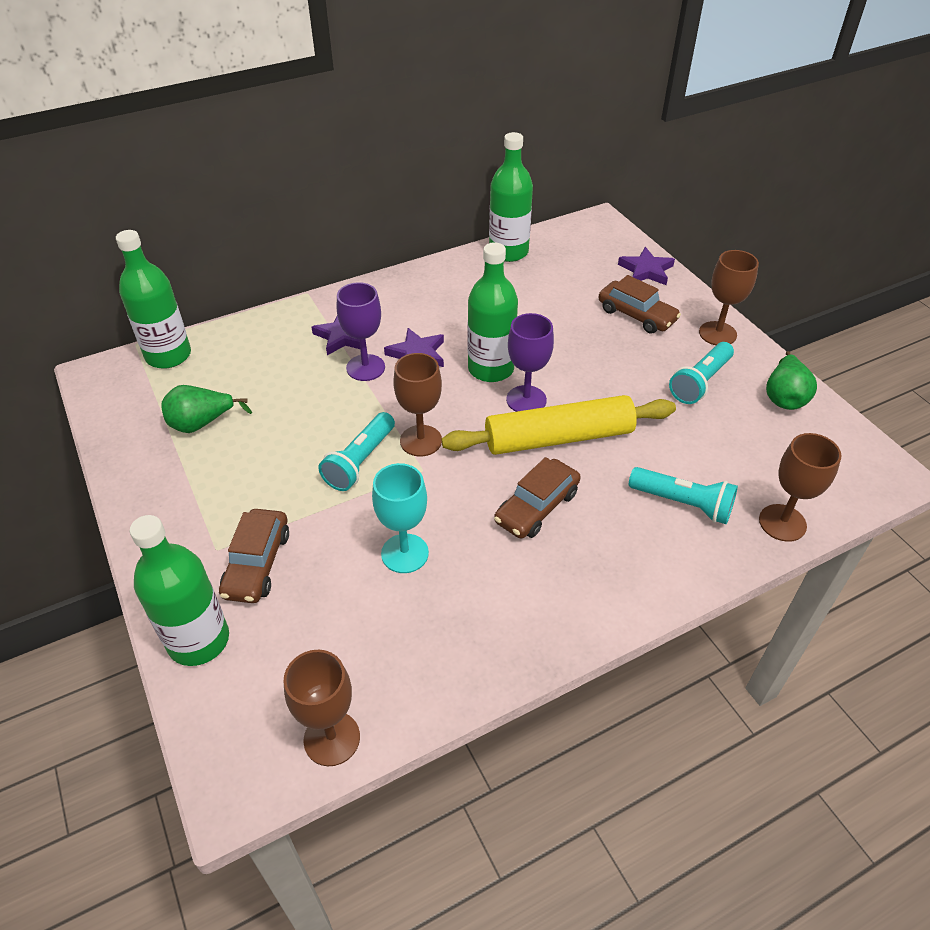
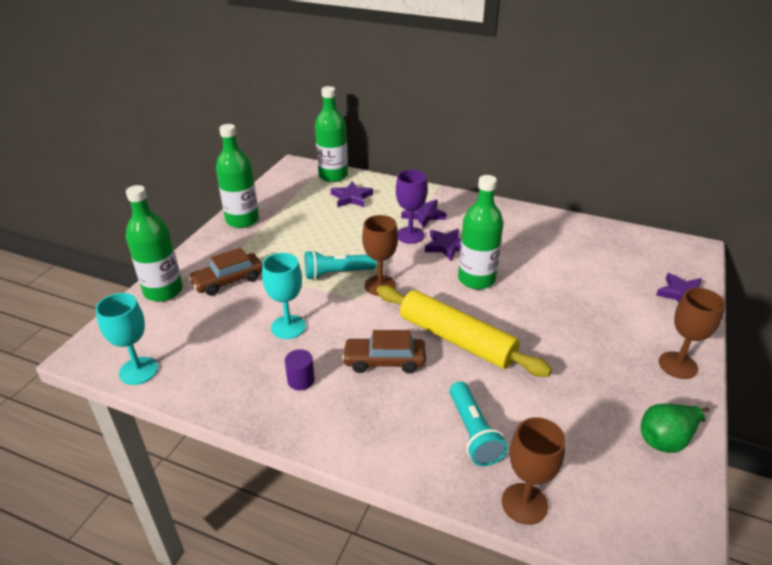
camera: 50 degrees right, 10 degrees down
(202, 423) = (300, 211): green pear -> none
(235, 368) = (351, 197): none -> purple star
(332, 738) = (138, 371): brown goblet -> turquoise goblet
(500, 589) = (301, 380): none -> purple cylinder
(508, 252) = (593, 229): green bottle -> green bottle (242, 220)
(526, 400) = (470, 308): purple goblet -> none
(636, 315) = (628, 314): brown car -> none
(700, 382) = (609, 381): turquoise flashlight -> none

